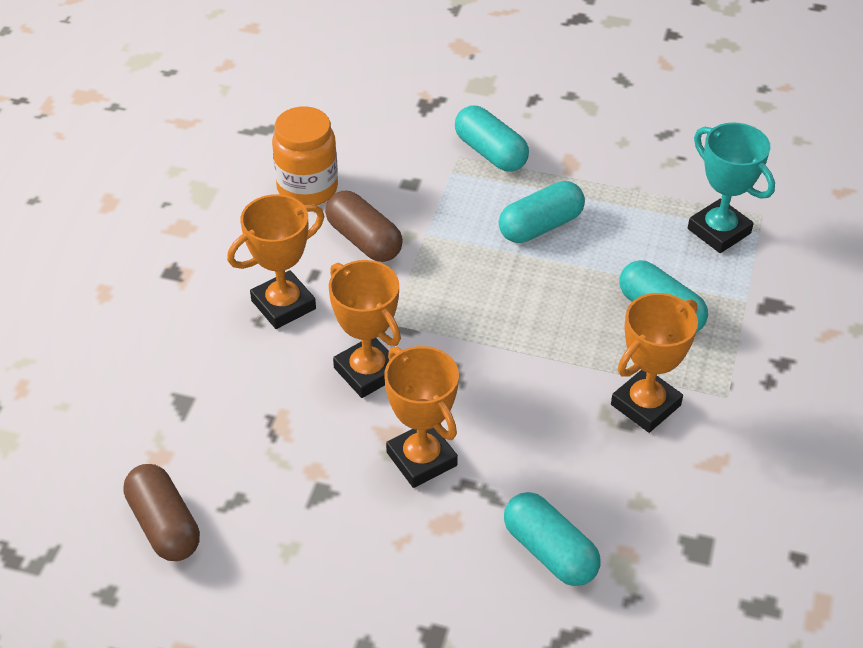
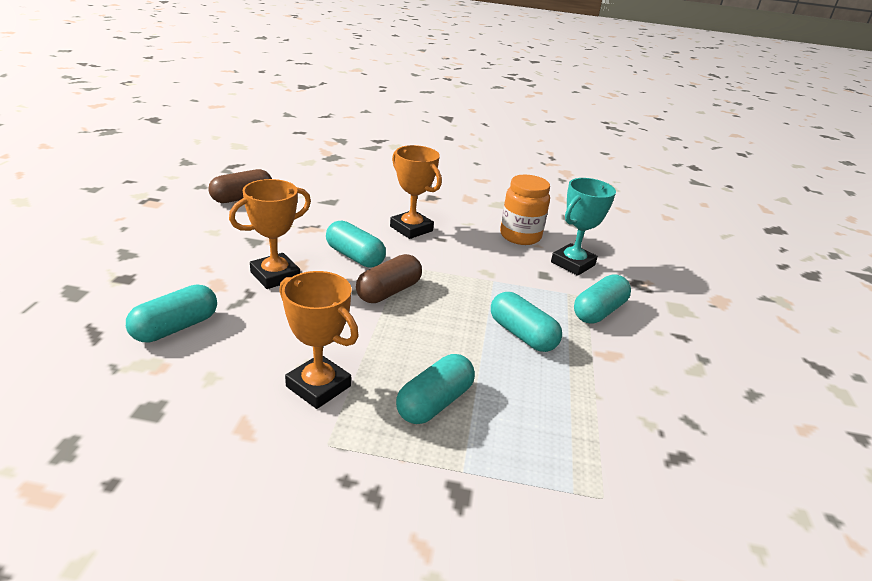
camera: 80 degrees right, 15 degrees down
(364, 240) = (478, 256): brown capsule -> brown capsule (388, 292)
(367, 372) = (355, 256): orange trophy -> turquoise capsule
(719, 231) = (560, 455): turquoise trophy -> turquoise trophy (572, 264)

